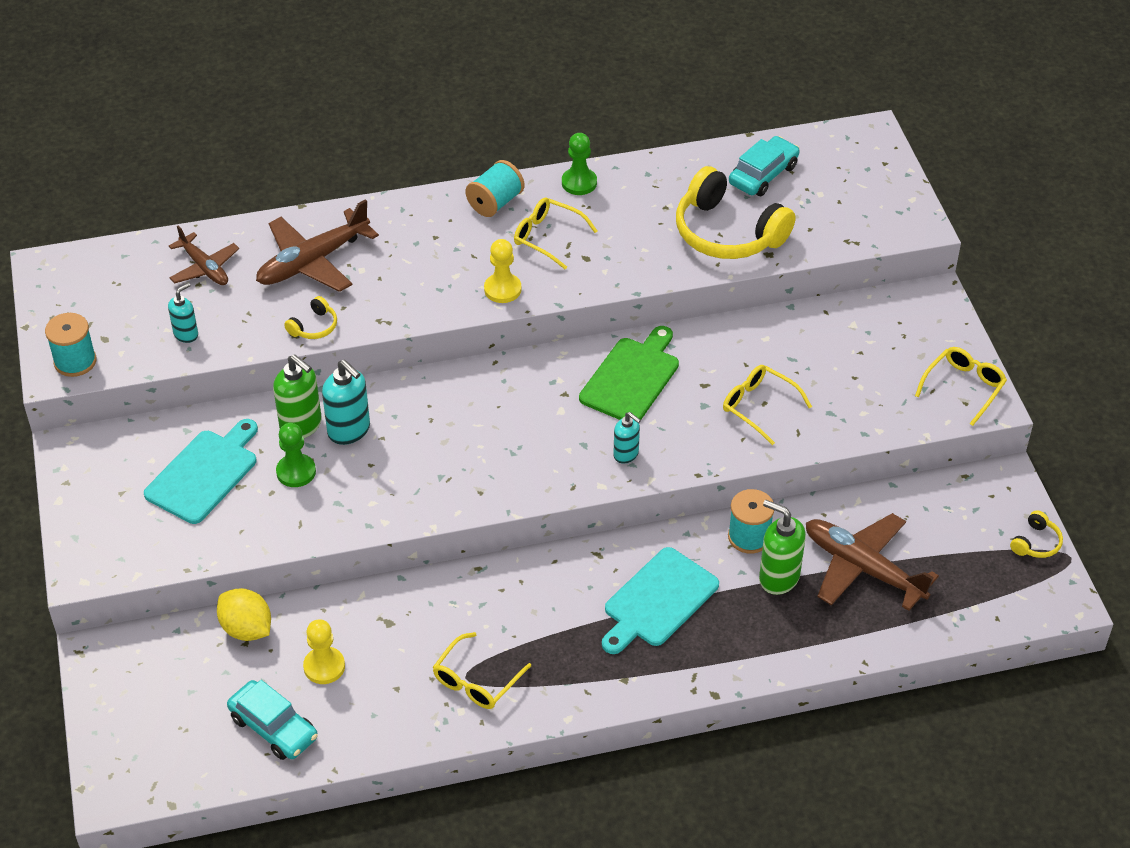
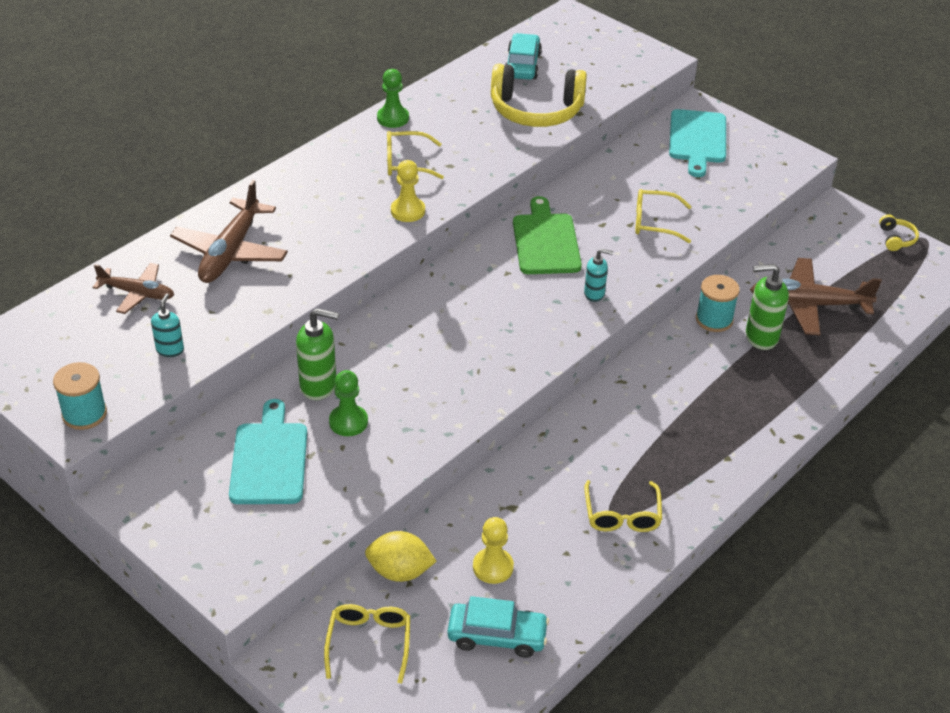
camera: 35 degrees left, 5 degrees down
(314, 327) = (279, 298): yellow headphones -> none
(349, 430) = (363, 371): turquoise soap dispenser -> none
(495, 203) = (341, 155): turquoise spool -> none
(658, 601) = (696, 392): turquoise cutting board -> turquoise cutting board (697, 139)
(963, 387) = (774, 154): yellow glasses -> yellow glasses (369, 643)

